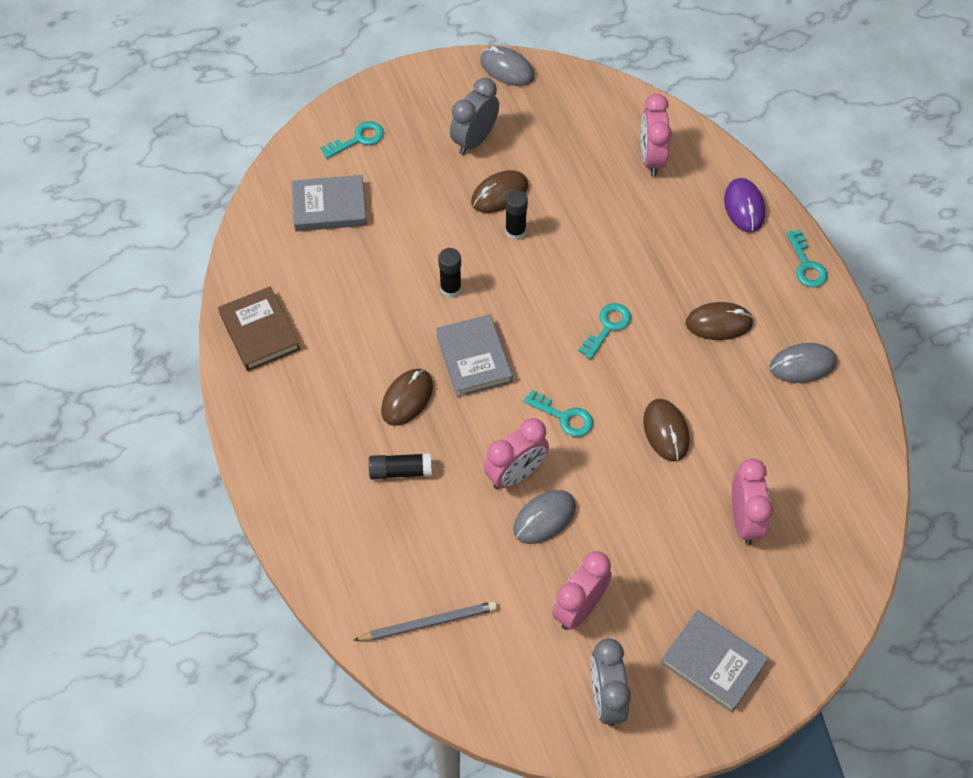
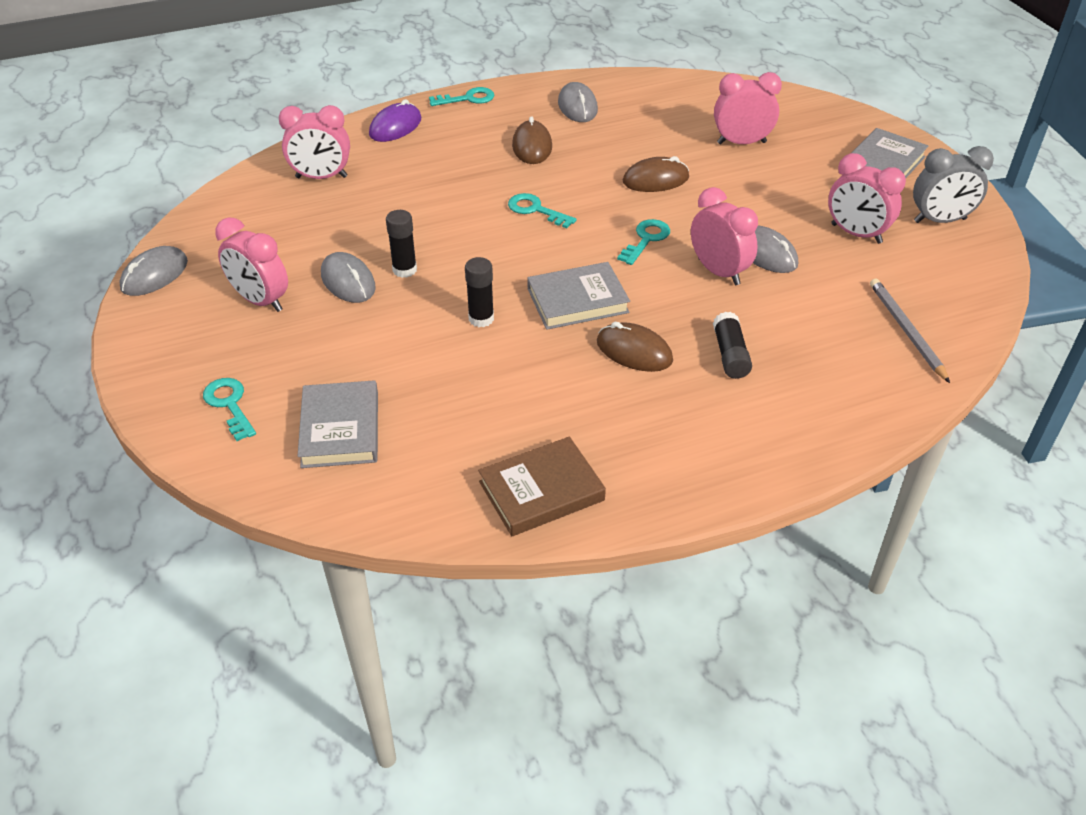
camera: 90 degrees left, 15 degrees down
(474, 140) = (260, 301): grey clock -> pink clock
(499, 194) = (348, 281): brown mouse -> grey mouse
(744, 207) = (395, 127): purple mouse -> purple mouse turned 45 degrees counterclockwise

